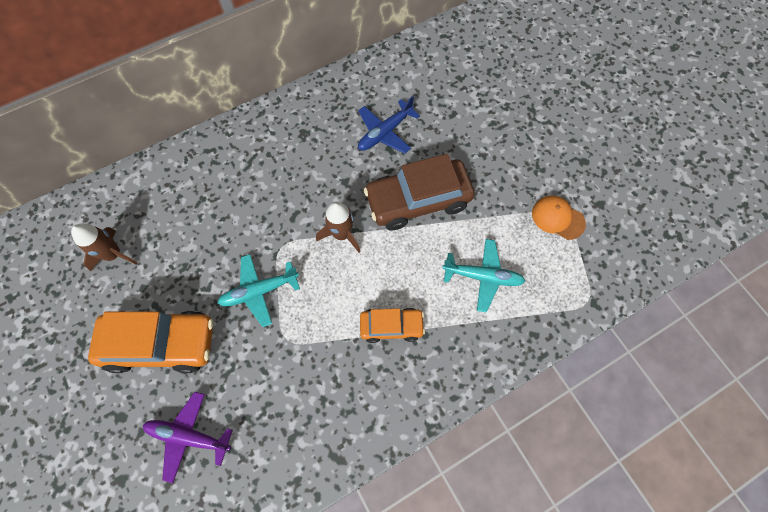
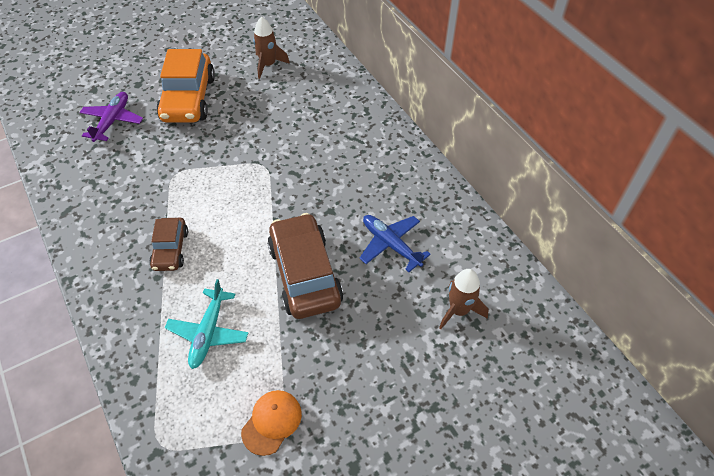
camera: 90 degrees right, 15 degrees down
(259, 291) = (222, 153): turquoise plane -> none
(341, 234) = (271, 209): brown rocket -> brown rocket (459, 310)
(391, 326) = (170, 250): orange car -> brown car

